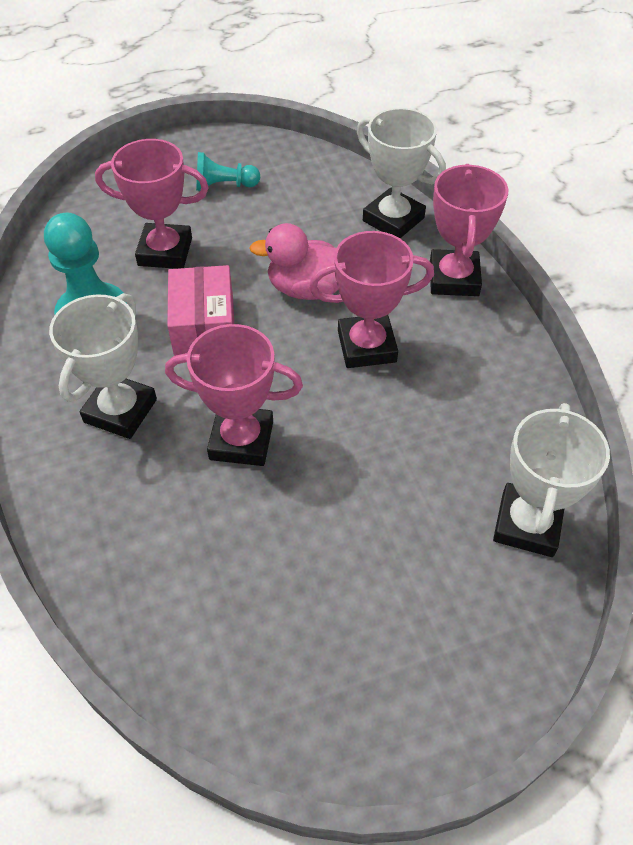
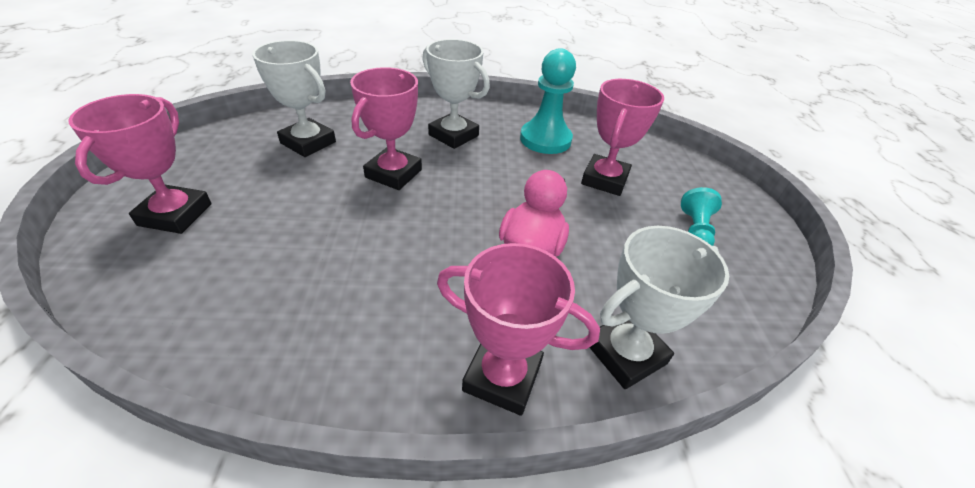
camera: 105 degrees right, 10 degrees down
(204, 325) = (513, 181): pink box -> none
(366, 346) = (441, 264): pink trophy -> pink trophy (175, 214)
(527, 524) = (175, 300): white trophy -> white trophy (308, 142)

